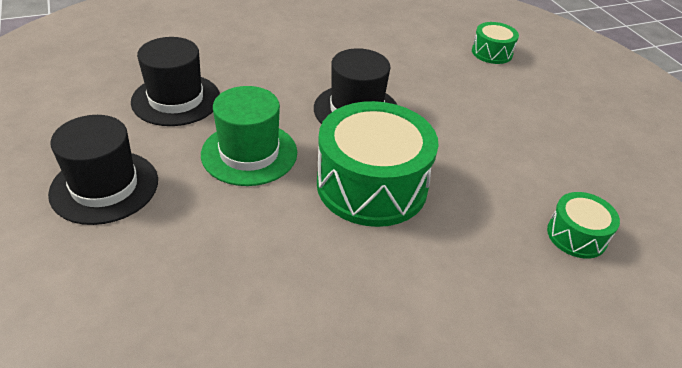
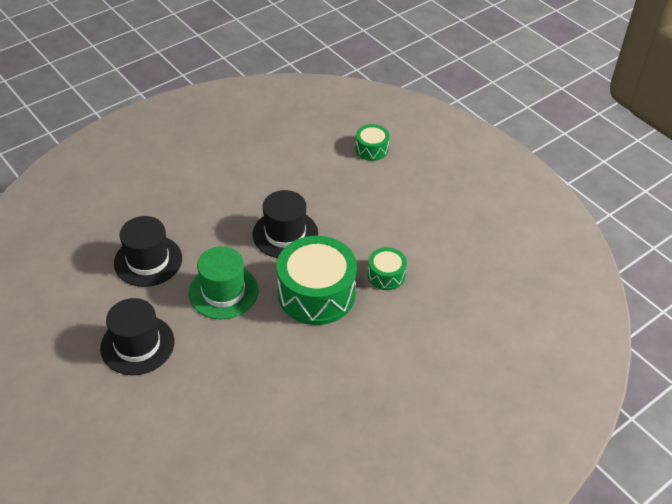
camera: 15 degrees left, 5 degrees up
(576, 235) = (456, 294): green drum -> green drum (386, 275)

